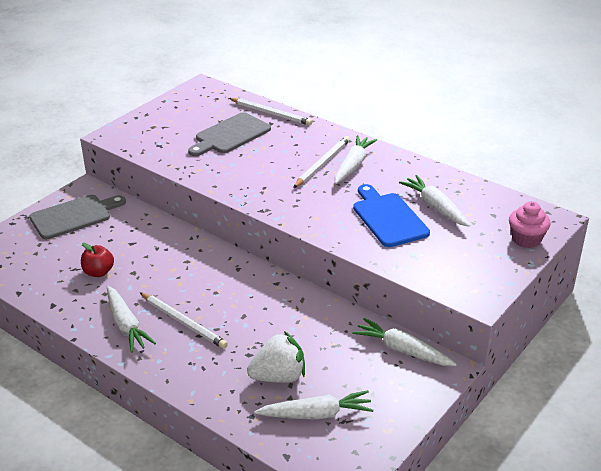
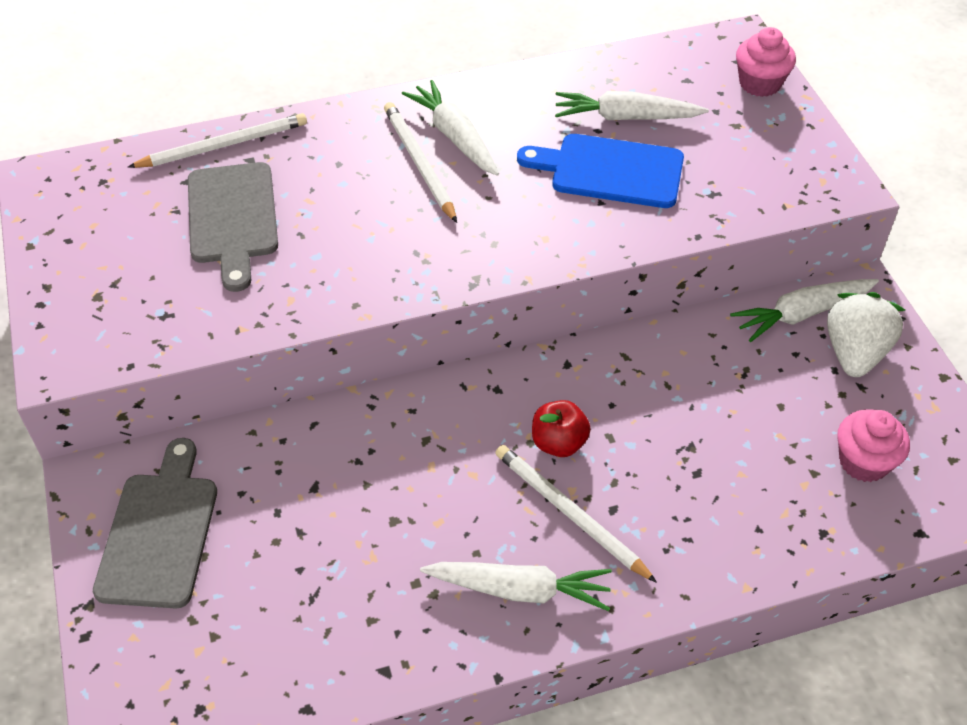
camera: 55 degrees left, 15 degrees up
(98, 272) = (353, 567): red apple -> red apple (559, 443)
(183, 322) = (570, 513): white pencil -> white pencil turned 120 degrees counterclockwise
(279, 376) = (766, 463): white strawberry -> white strawberry (854, 353)
(316, 414) = (863, 462): white carrot -> pink cupcake

